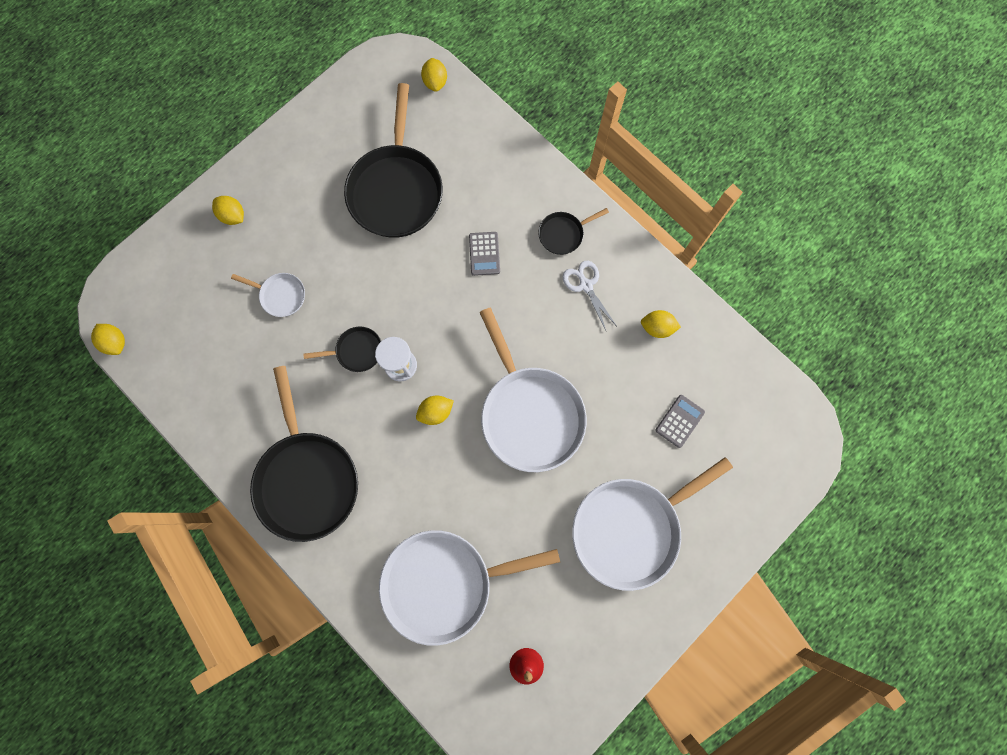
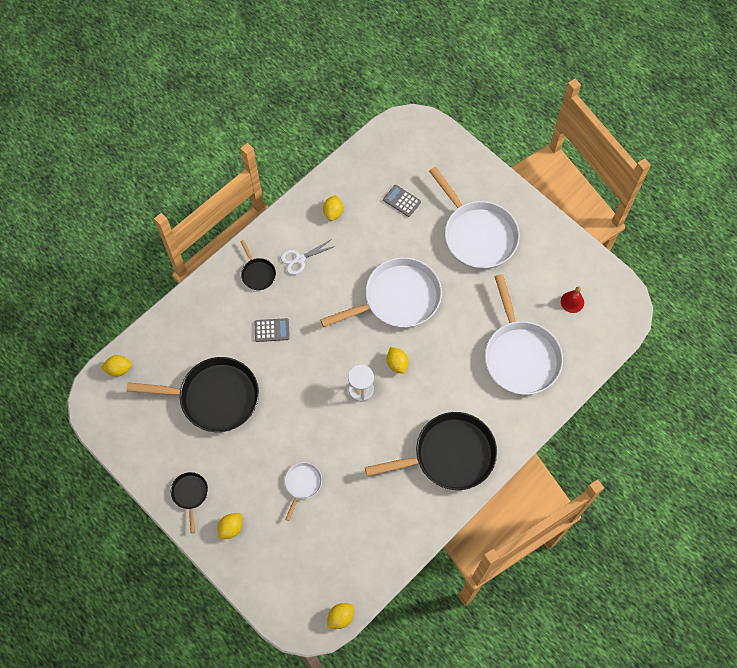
camera: 90 degrees left, 10 degrees down
(356, 351) = (349, 423): black pan -> black pan (190, 494)

